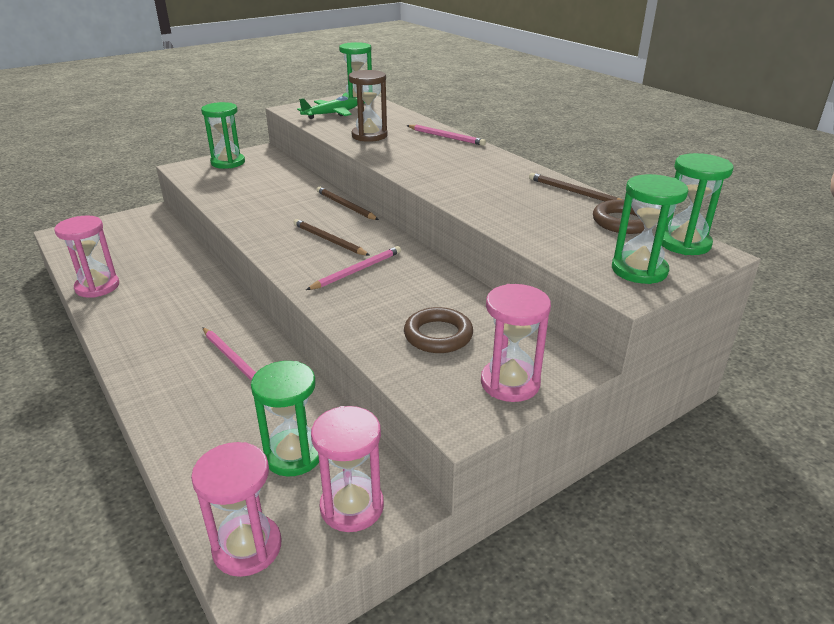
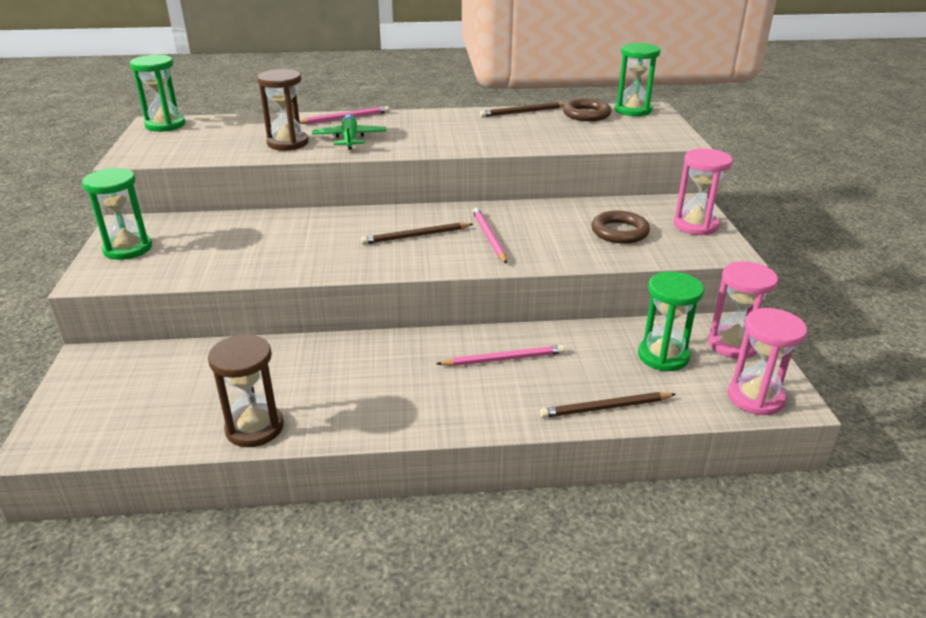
camera: 60 degrees left, 0 degrees up
(97, 287) = (254, 428): pink hourglass -> brown hourglass
(331, 114) = (189, 145): green plane -> green plane (350, 139)
(345, 206) = (351, 213): brown pencil -> brown pencil (605, 408)
(639, 270) = (657, 130): green hourglass -> none

